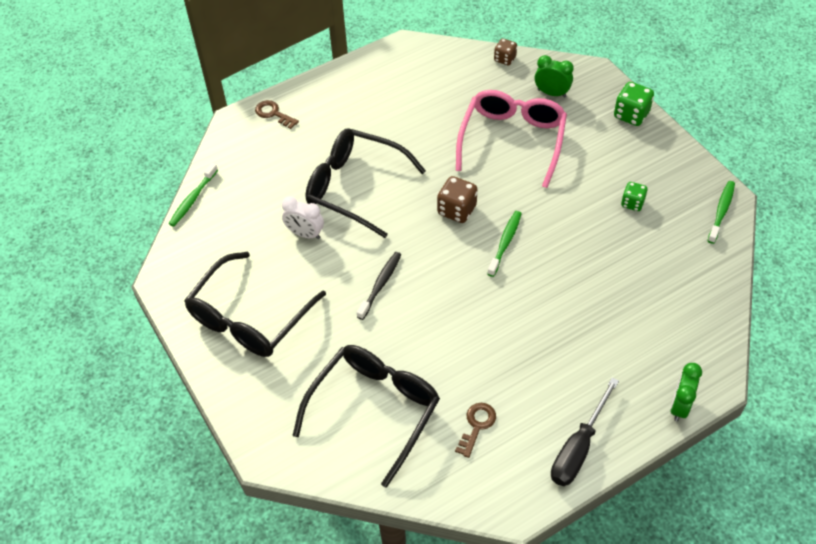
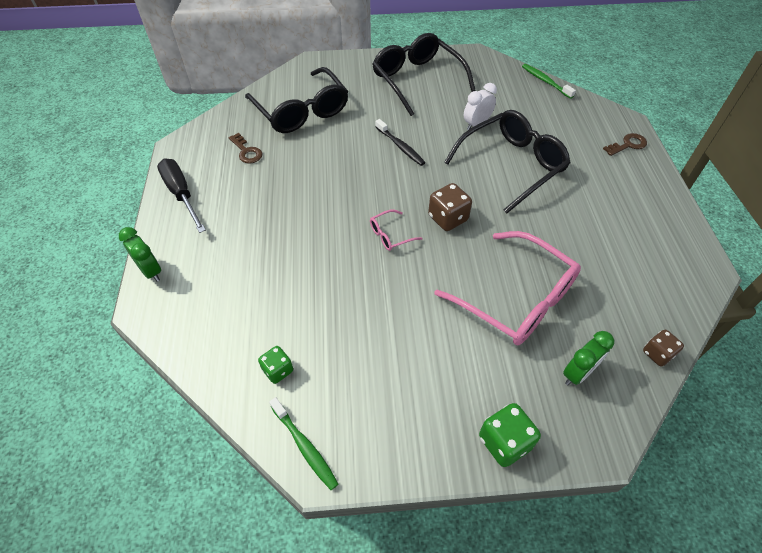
camera: 115 degrees right, 0 degrees up
(505, 243) = (390, 235): green toothbrush -> pink glasses
(632, 203) = (372, 361): green dice -> green dice (278, 370)

